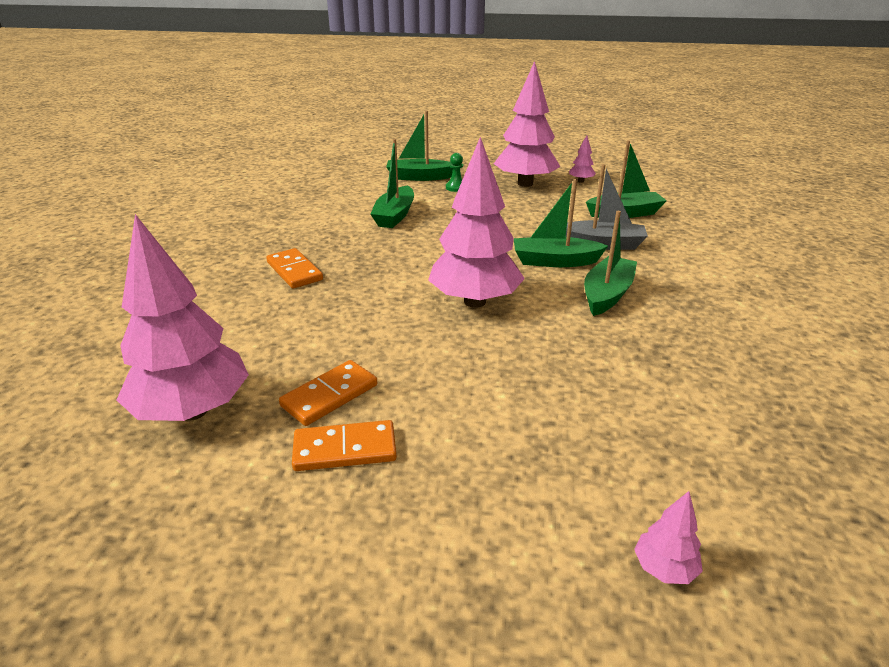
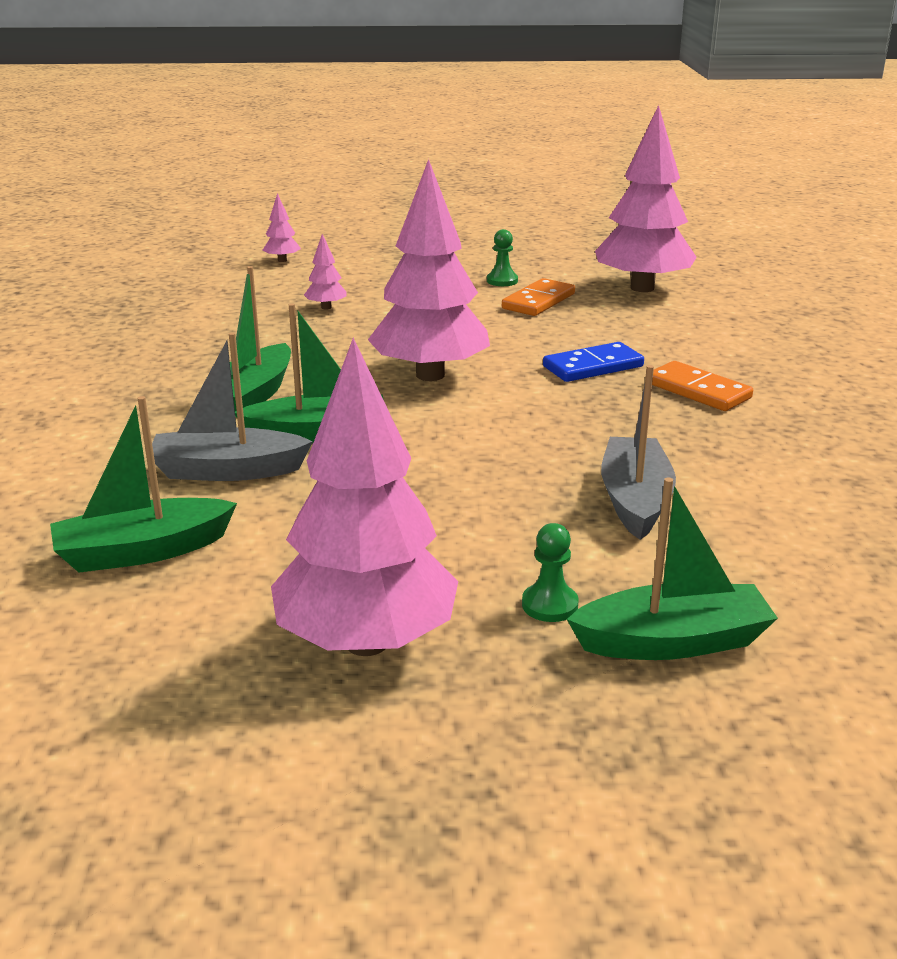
camera: 170 degrees right, 5 degrees down
(345, 449) = (502, 281): orange domino -> green pawn
(347, 298) = (593, 367): none -> blue domino
(394, 216) = (635, 500): green boat -> grey boat
(581, 181) = (201, 673): pink tree -> pink tree (326, 307)

